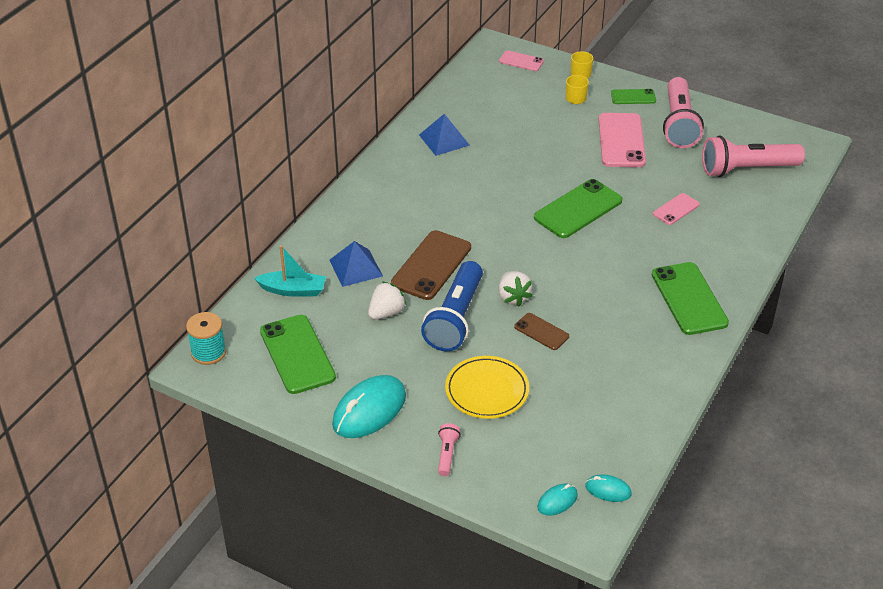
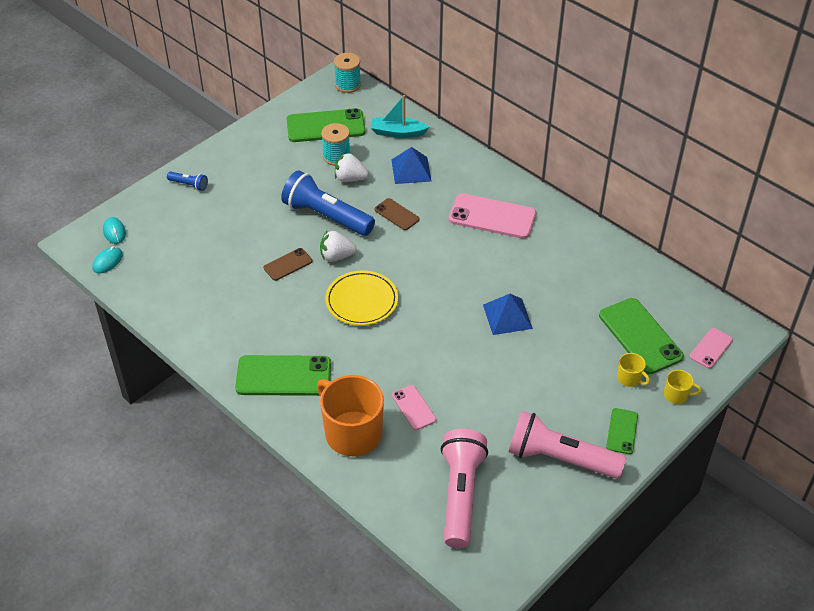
camera: 105 degrees right, 5 degrees up
(293, 290) = (398, 133): turquoise boat -> turquoise boat turned 75 degrees clockwise
(351, 332) = (336, 156): none -> turquoise spool
(369, 410) = (251, 153): turquoise mouse -> none
(386, 313) = (350, 178): white strawberry -> white strawberry turned 135 degrees clockwise
(431, 265) = (396, 214): brown phone -> brown phone, size x0.54
(444, 140) = (576, 257): blue pyramid -> blue pyramid (507, 316)
(447, 454) = (189, 185): pink flashlight -> blue flashlight
(487, 390) = (239, 218): yellow plate -> yellow plate (361, 301)
(578, 209) = (439, 330): green phone -> green phone (640, 336)
(621, 141) = (541, 396): pink phone -> pink phone (492, 217)
(725, 240) = (352, 433): none -> orange mug

